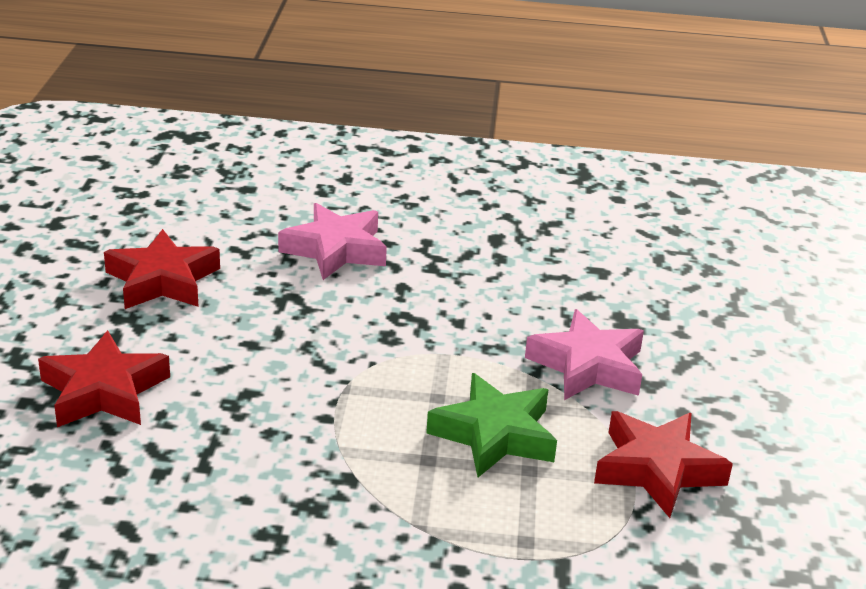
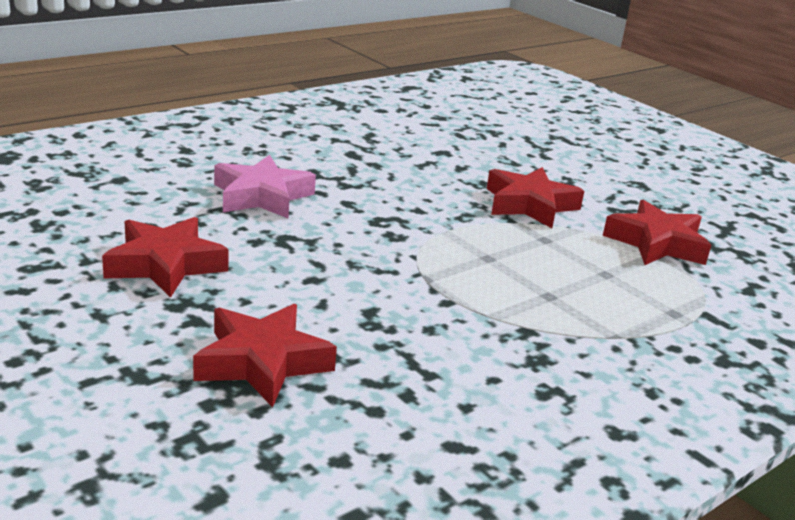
camera: 45 degrees left, 5 degrees down
(495, 434) = (554, 264): green star -> none
(588, 366) = (529, 205): pink star -> red star

